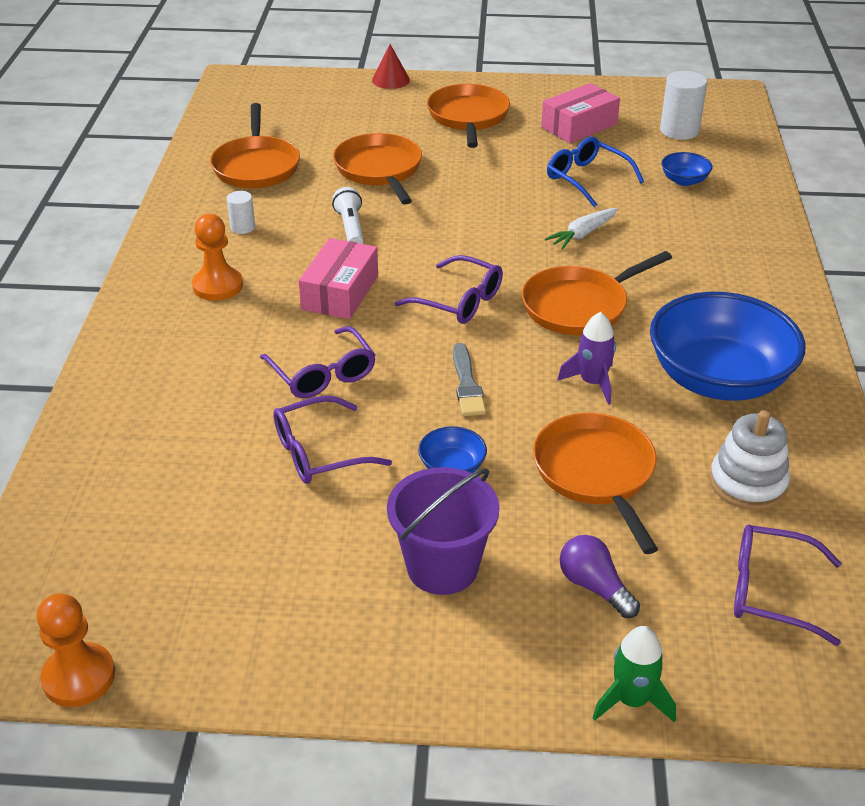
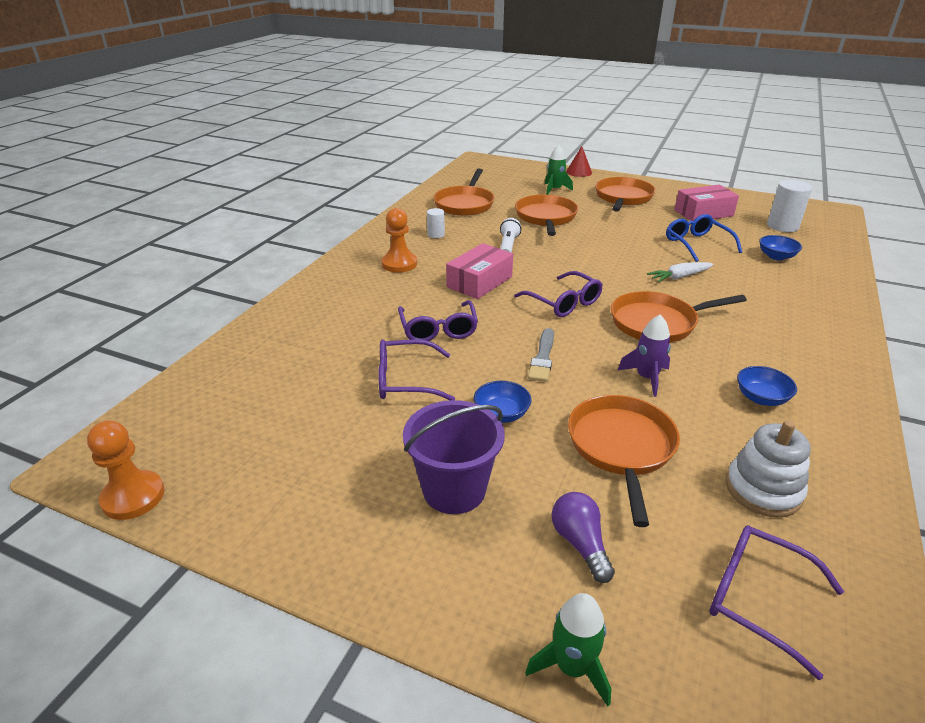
camera: 20 degrees right, 5 degrees down
(371, 118) = (554, 190): none -> green rocket
(718, 379) = (761, 398): blue bowl -> blue bowl, size x0.42

